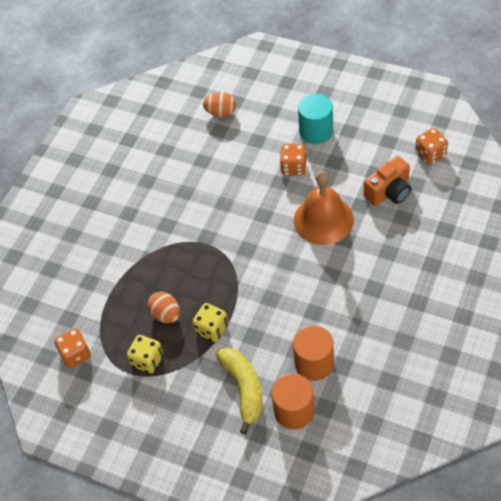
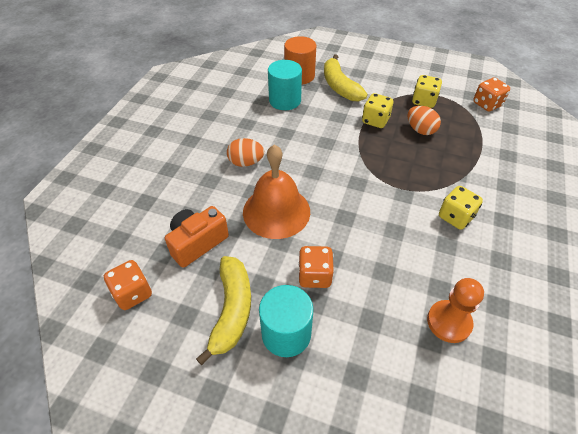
camera: 170 degrees right, 5 degrees down
(168, 215) = (455, 217): none -> yellow dice
(203, 139) = (449, 322): none -> orange pawn
(221, 113) = (437, 372): orange egg -> orange egg (246, 162)
(314, 363) = (285, 100): orange cylinder -> turquoise cylinder
(355, 144) = (232, 310): none -> yellow banana

